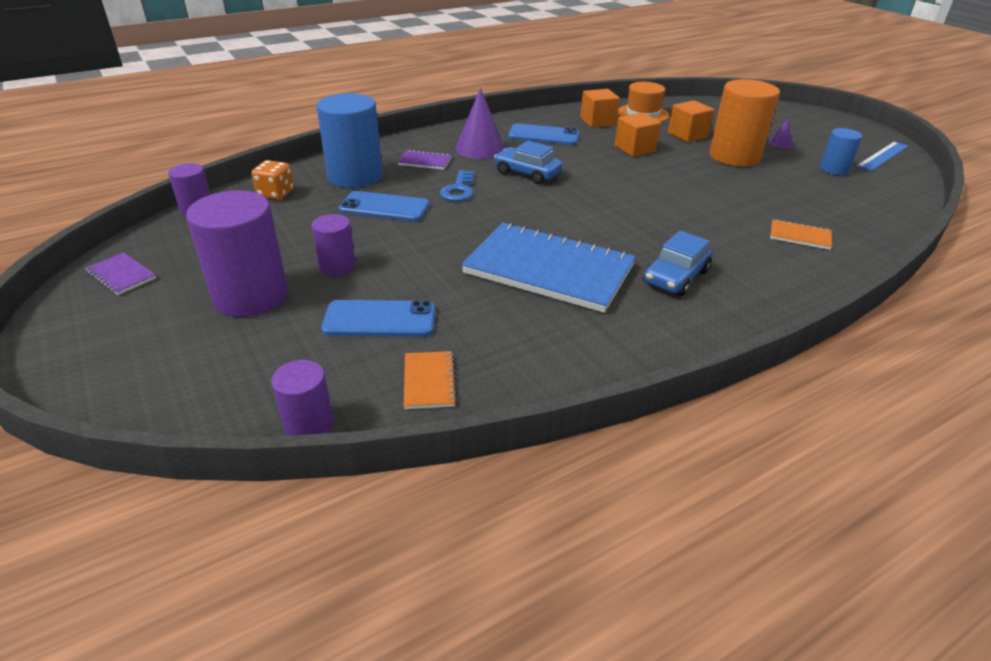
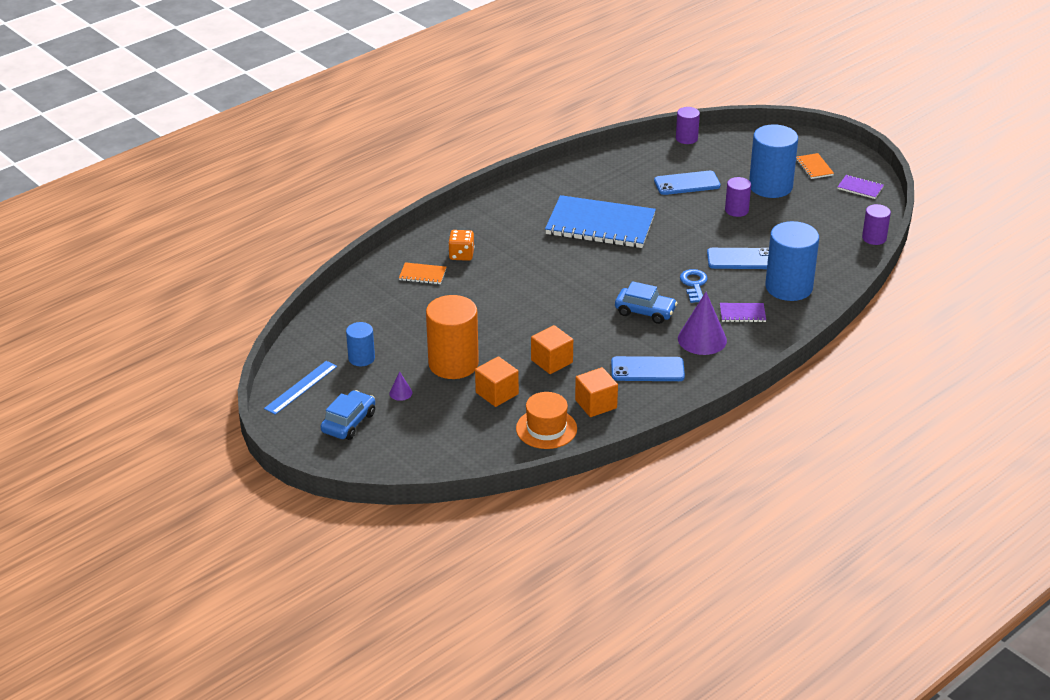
camera: 170 degrees right, 0 degrees up
(251, 296) = (770, 186): purple cylinder -> blue cylinder
(276, 194) = (834, 260): orange dice -> orange dice (461, 255)
(429, 381) = (642, 160): orange notebook -> orange notebook (814, 167)
(676, 277) = (517, 230): blue car -> blue car (349, 422)

